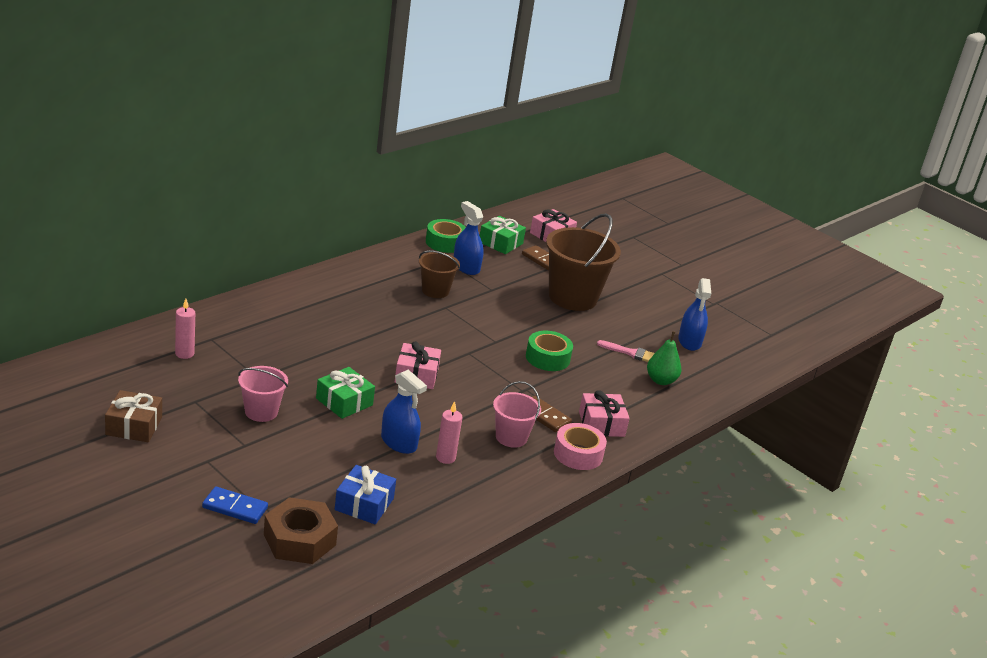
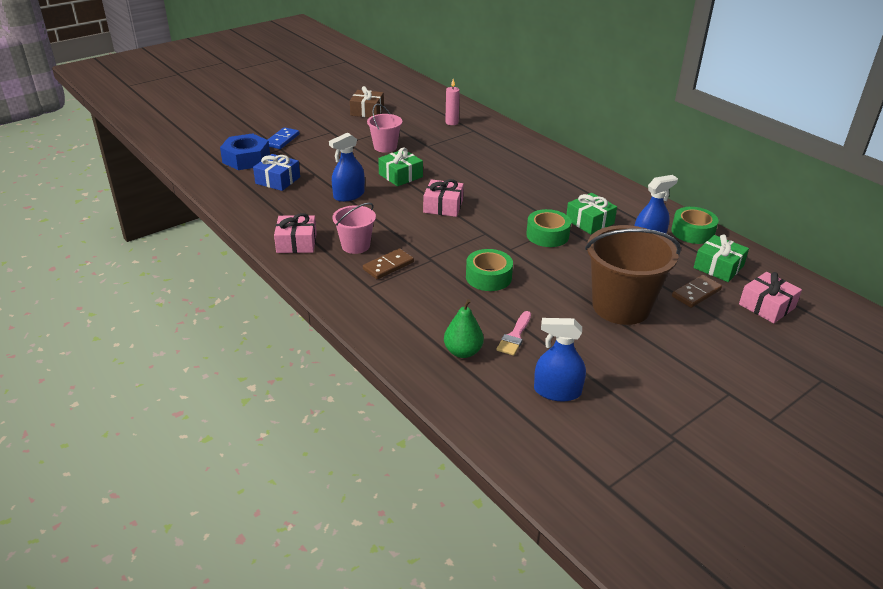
camera: 100 degrees right, 5 degrees up
(299, 540) = (246, 159): brown nut -> blue nut
(435, 291) = (589, 221): brown bucket -> green gift
(445, 458) = (328, 213): pink candle -> none
(465, 317) = (547, 235): none -> green tape
(578, 454) = (330, 279): pink tape -> none
(601, 424) = (377, 298): pink gift -> pink gift (296, 243)

